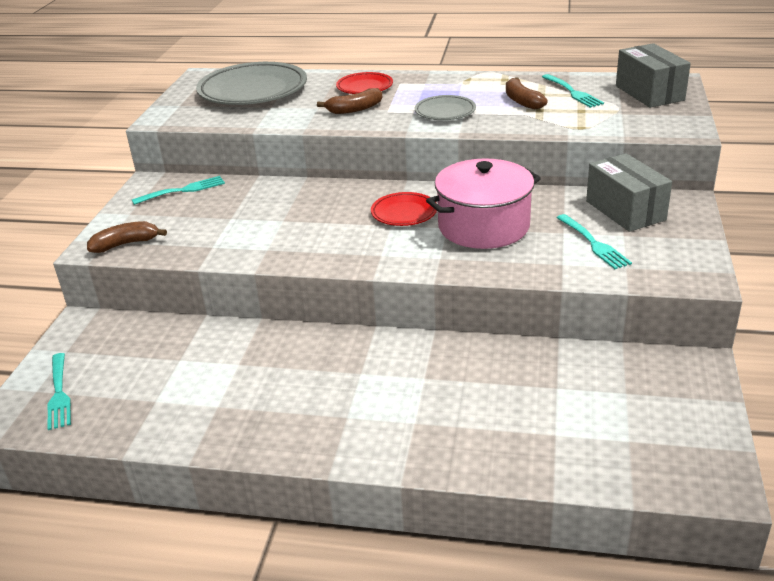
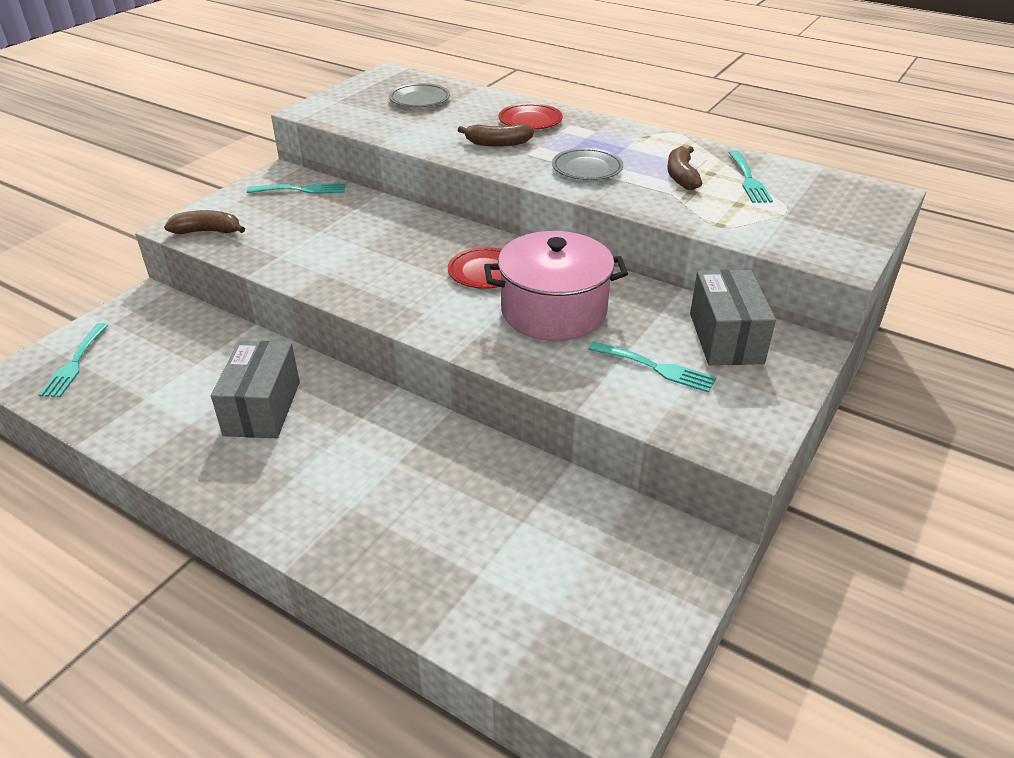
camera: 20 degrees right, 5 degrees up
(253, 90) = (419, 99): grey plate -> grey plate, size x0.51
(594, 244) = (656, 368): turquoise fork -> turquoise fork turned 60 degrees counterclockwise
(649, 93) = (839, 202): grey box -> grey box (262, 408)

